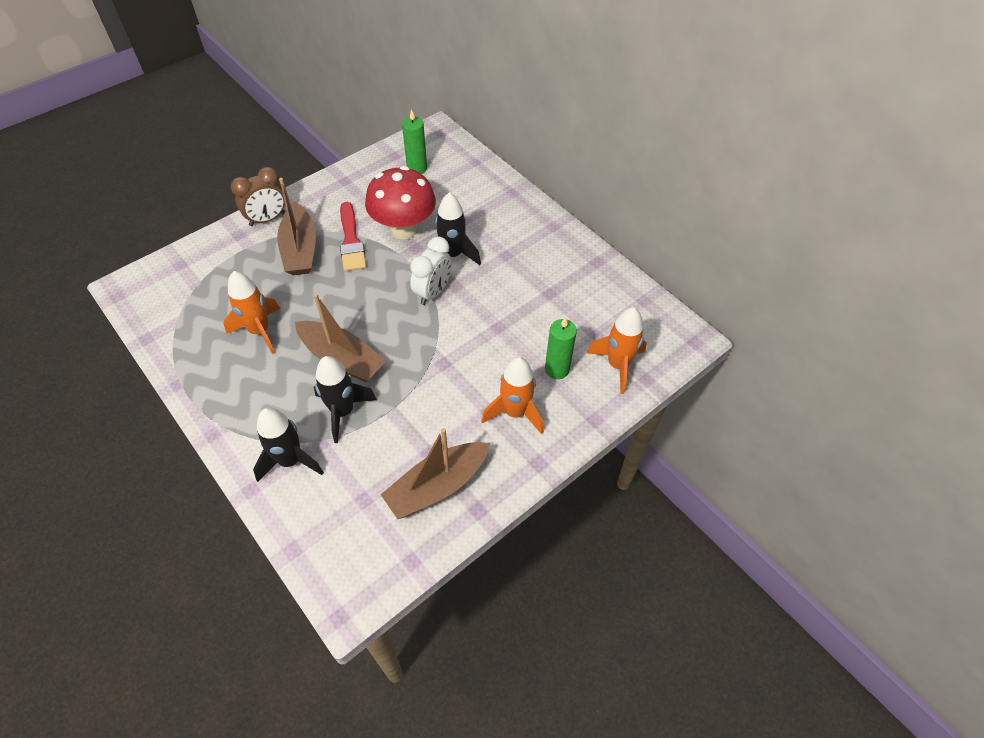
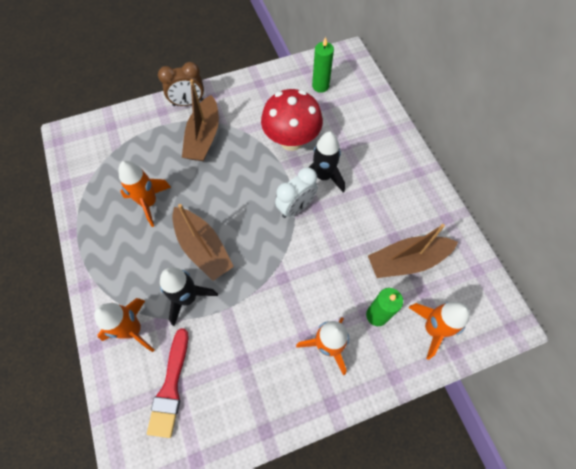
camera: 20 degrees right, 10 degrees up
(290, 460) = (133, 329): black rocket -> orange rocket
(351, 241) = (246, 140): red brush -> red brush (170, 387)
(437, 486) = (239, 395): brown boat -> brown boat (407, 261)

